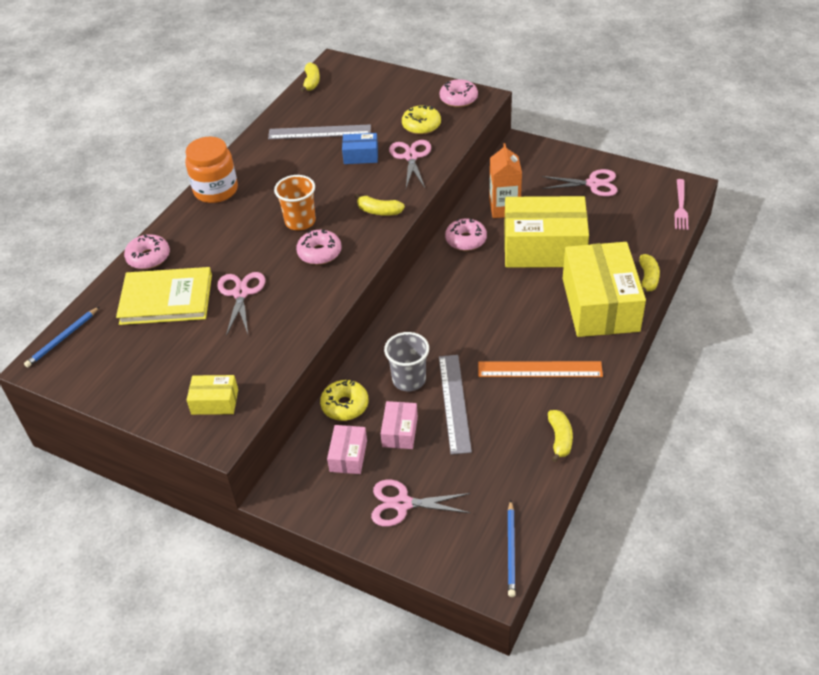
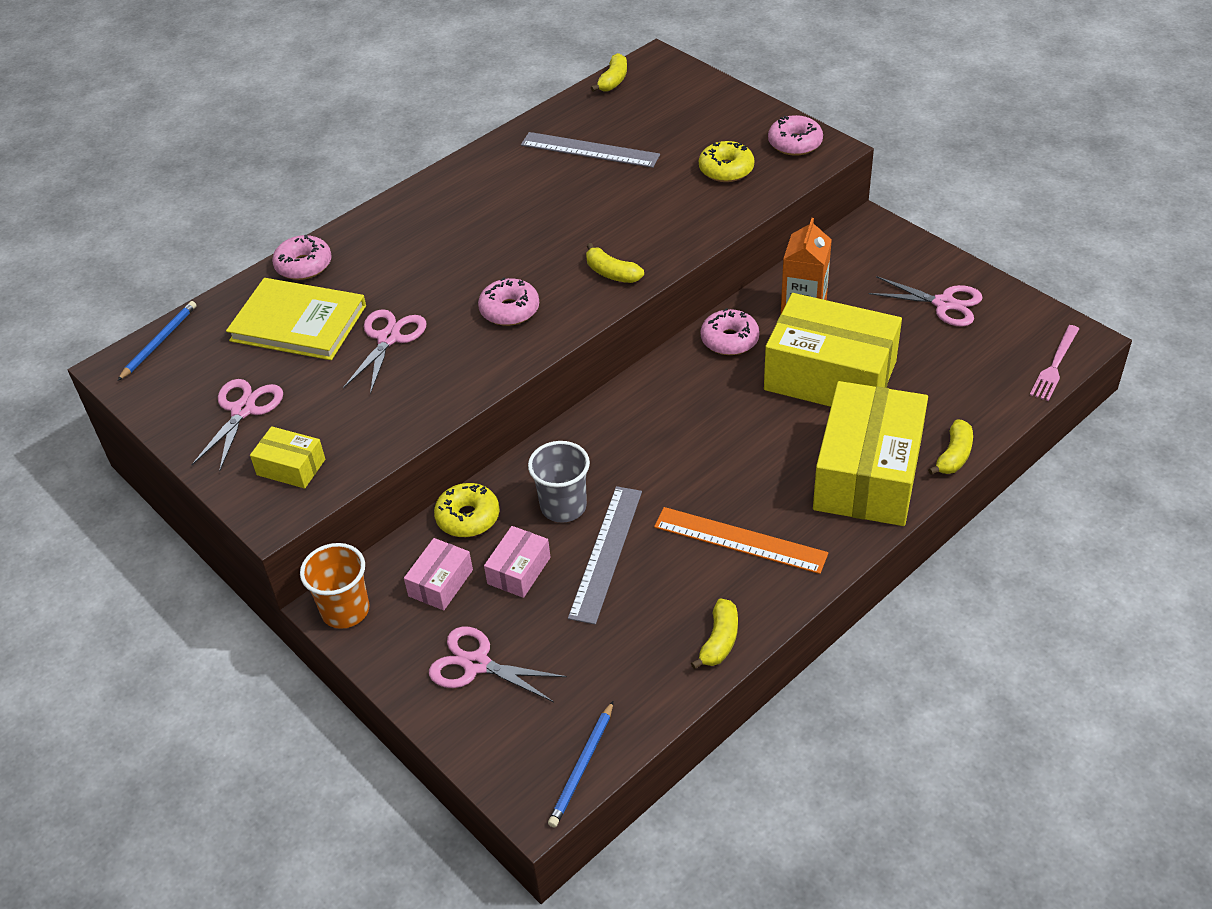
camera: 20 degrees right, 0 degrees up
(62, 339) = (159, 342): blue pencil -> blue pencil turned 150 degrees clockwise
(216, 190) = (424, 198): orange jar -> none
(300, 221) = (506, 263): orange cup -> orange cup (345, 610)
(361, 155) = (626, 193): blue box -> none
(411, 157) = (690, 209): pink scissors -> pink scissors (243, 410)

